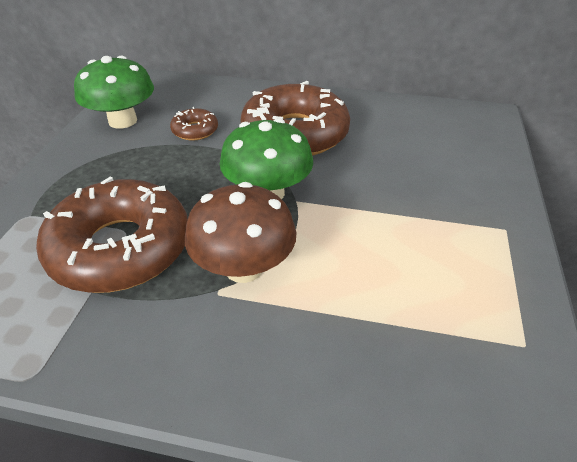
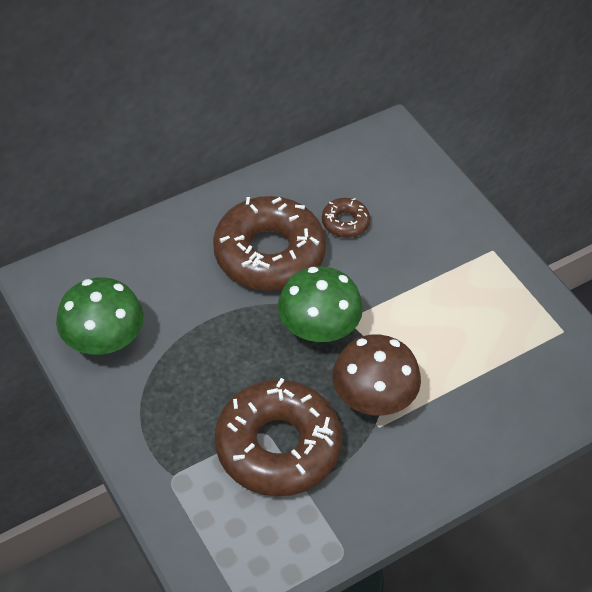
camera: 45 degrees left, 10 degrees up
(195, 130) = (183, 306): brown donut -> brown donut (345, 222)

